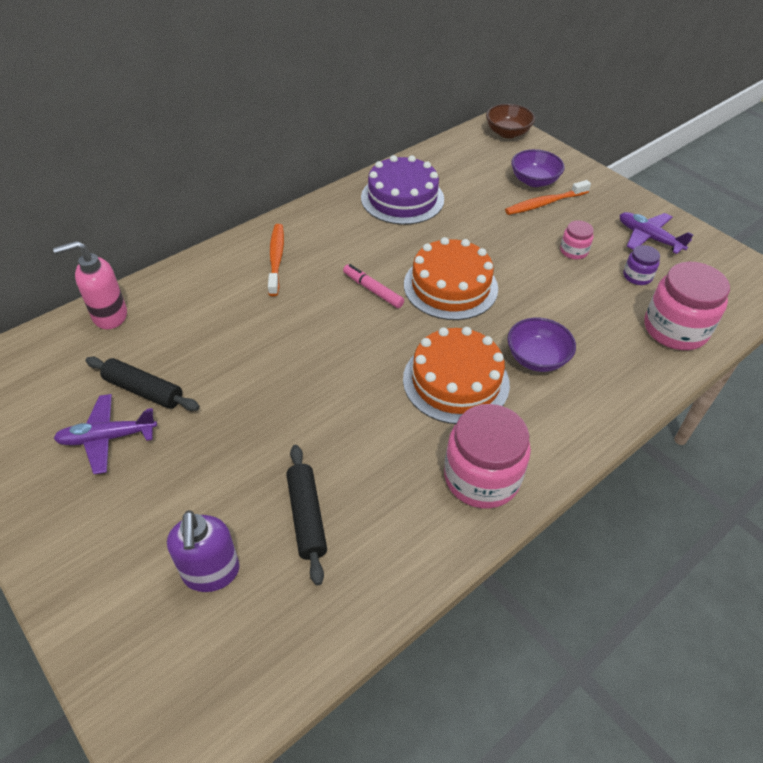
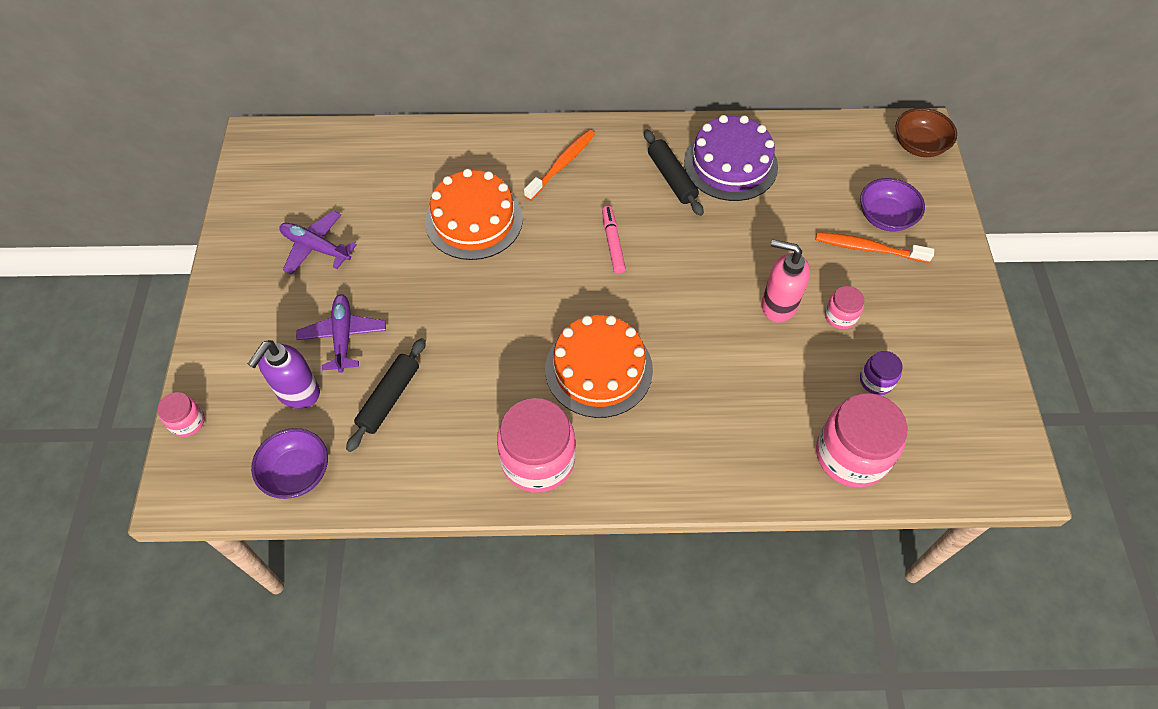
camera: 40 degrees right, 10 degrees up
(109, 316) = (395, 144): pink soap dispenser -> pink soap dispenser (778, 305)
(110, 686) = (187, 422): none -> pink jar
(144, 390) = (368, 224): black rolling pin -> black rolling pin (672, 178)
(450, 286) = (683, 280): orange cake -> orange cake (474, 220)
(537, 358) = (688, 395): purple bowl -> purple bowl (297, 473)
(648, 238) = (937, 349): purple plane -> purple plane (343, 336)

